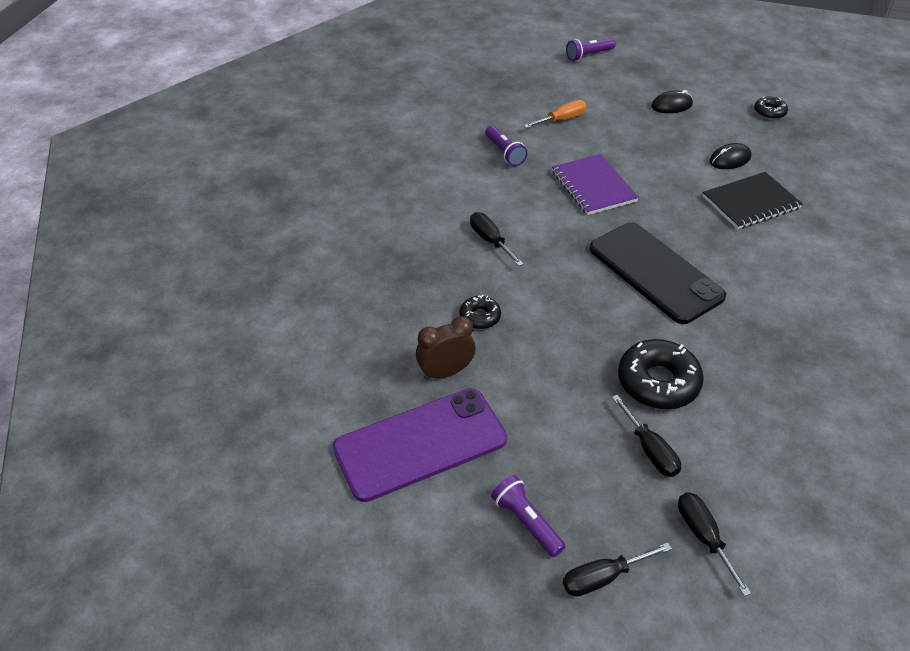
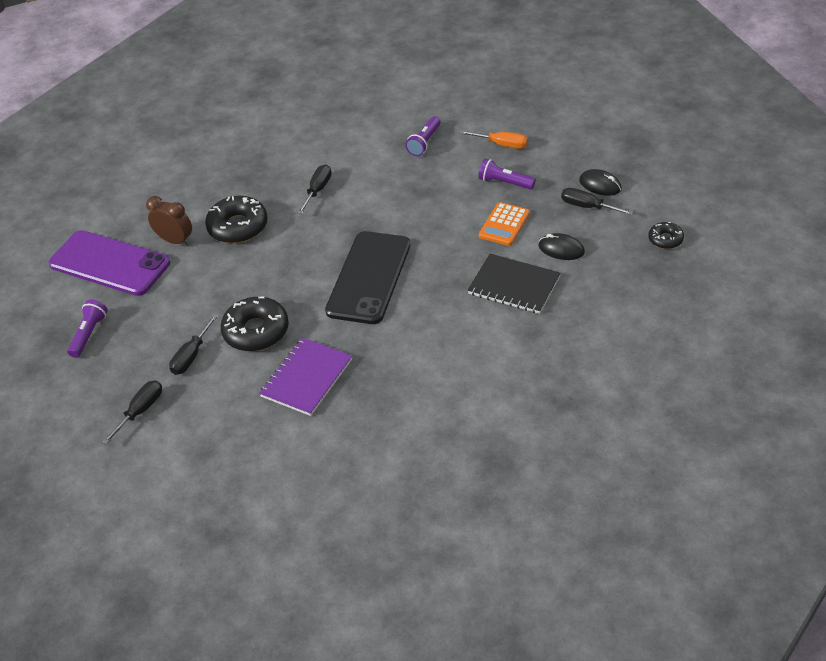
camera: 55 degrees right, 0 degrees up
(480, 317) = (238, 227): black donut -> black donut, size x1.86
(589, 55) = (615, 109): purple flashlight -> purple flashlight (504, 183)
(593, 186) = (435, 201): purple notebook -> purple notebook (306, 378)
(603, 577) = (75, 384): black screwdriver -> black screwdriver (587, 207)
(667, 169) = (504, 225): none -> orange calculator

